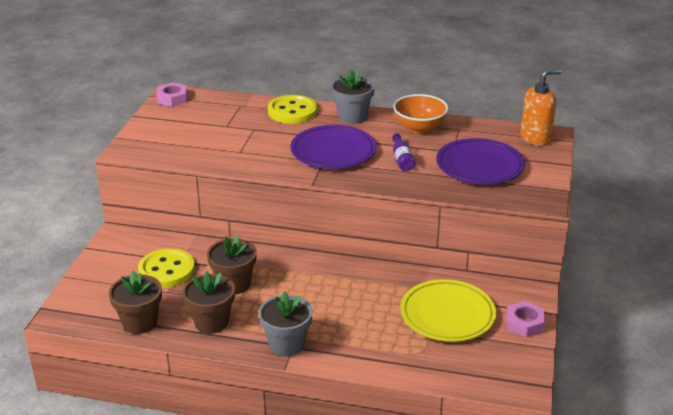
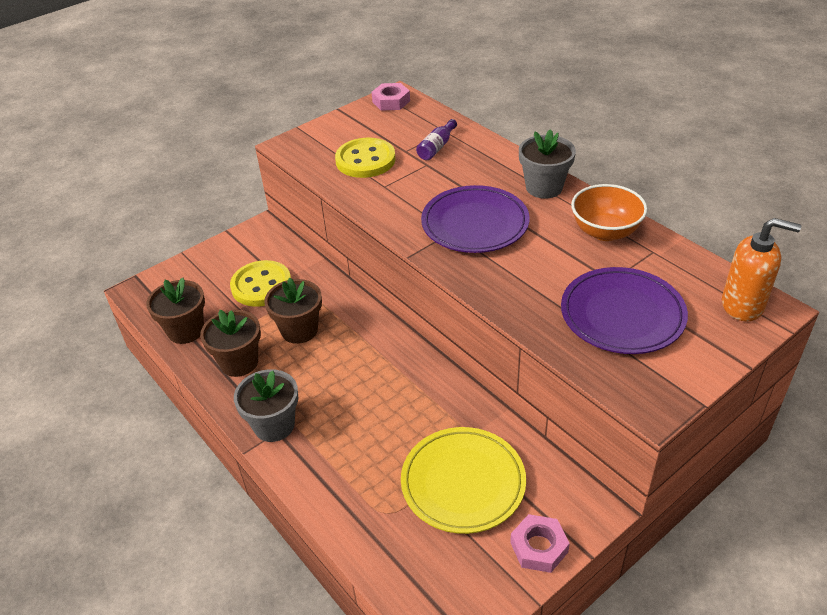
camera: 40 degrees right, 10 degrees up
(292, 111) = (488, 157): yellow button -> yellow button (365, 160)
(402, 159) = (539, 265): purple bottle -> purple bottle (437, 147)

